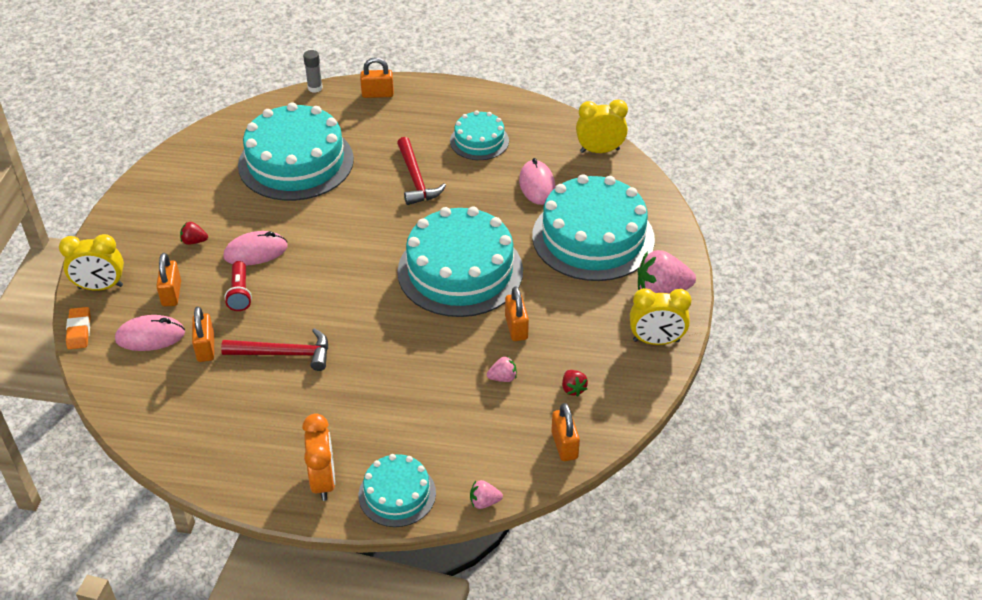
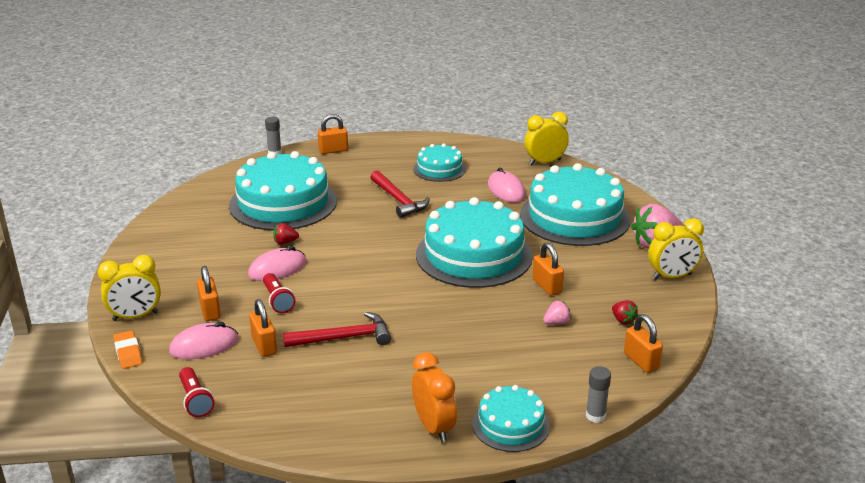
camera: 15 degrees left, 15 degrees down
(119, 400) = (195, 400): none -> red flashlight
(194, 241) = (214, 270): red strawberry -> red strawberry (285, 242)
(484, 502) = (595, 416): pink strawberry -> grey glue stick

